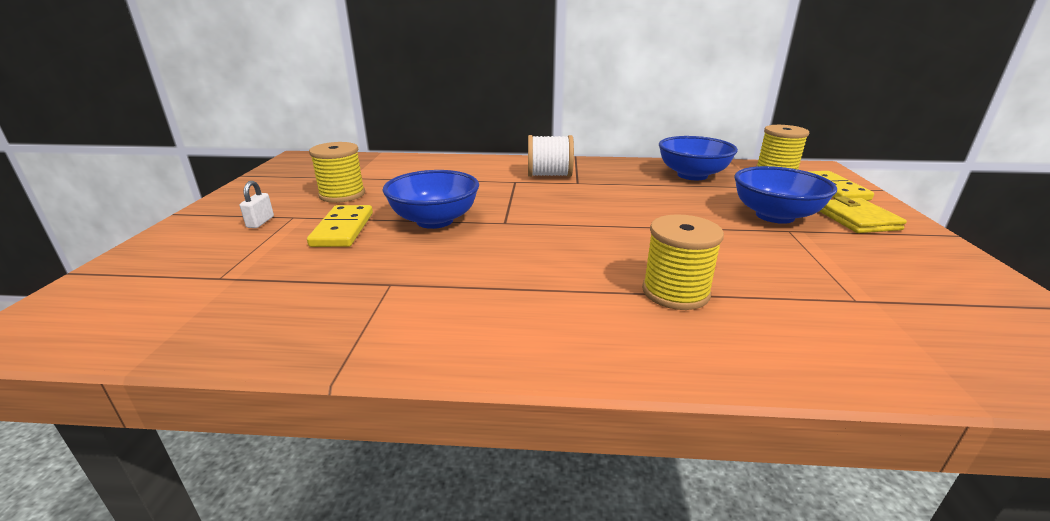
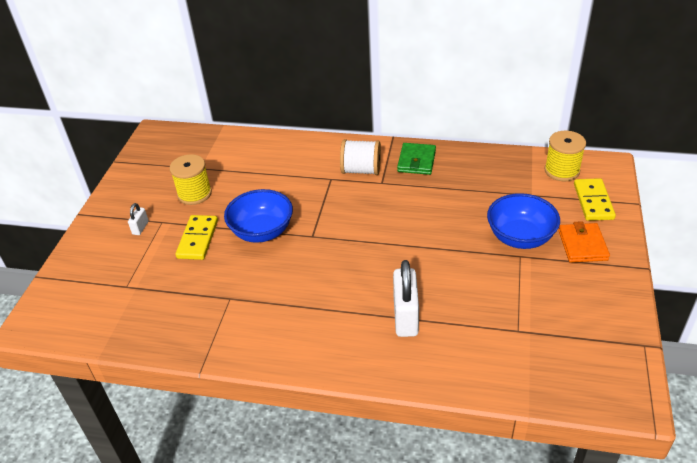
camera: 10 degrees right, 15 degrees up
(610, 169) = (416, 161): none -> green wallet
(675, 292) = (405, 317): yellow spool -> white padlock
(692, 175) = (483, 175): blue bowl -> none
(857, 219) = (582, 245): yellow wallet -> orange wallet

